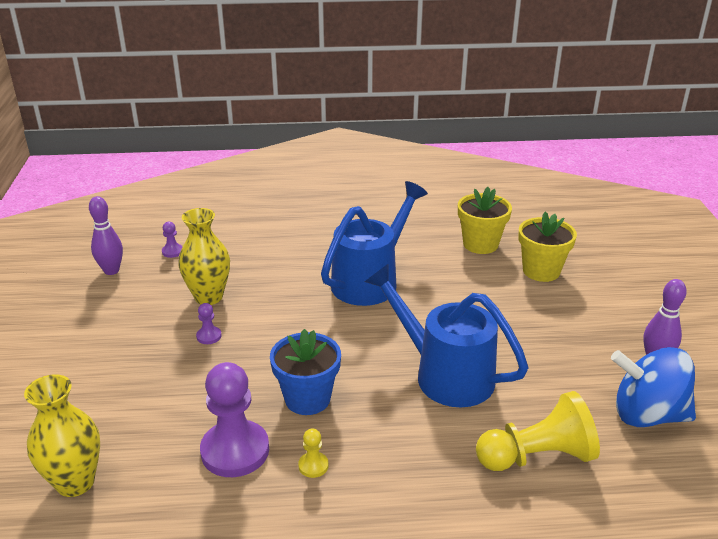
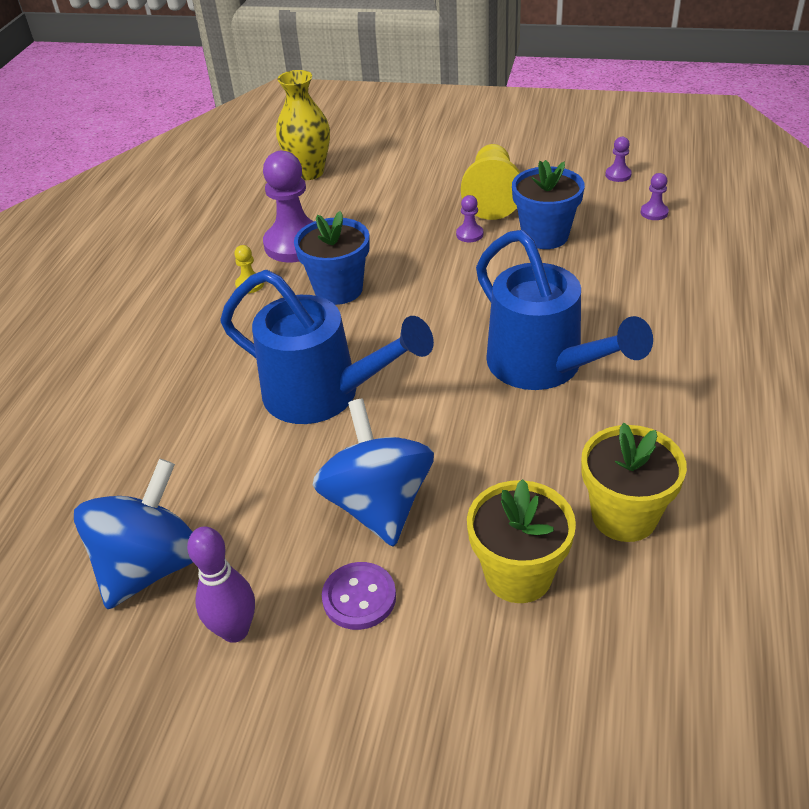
camera: 110 degrees right, 10 degrees up
(111, 271) = (618, 175): purple bowling pin -> purple pawn
(209, 297) = (545, 236): yellow vase -> blue flower pot
(444, 374) = (324, 395): blue watering can -> blue watering can turned 60 degrees clockwise
(528, 326) = (378, 505): none -> blue spinning top
(537, 456) = (160, 436): yellow pawn -> yellow pawn (492, 197)
(596, 320) = (359, 597): none -> purple button

